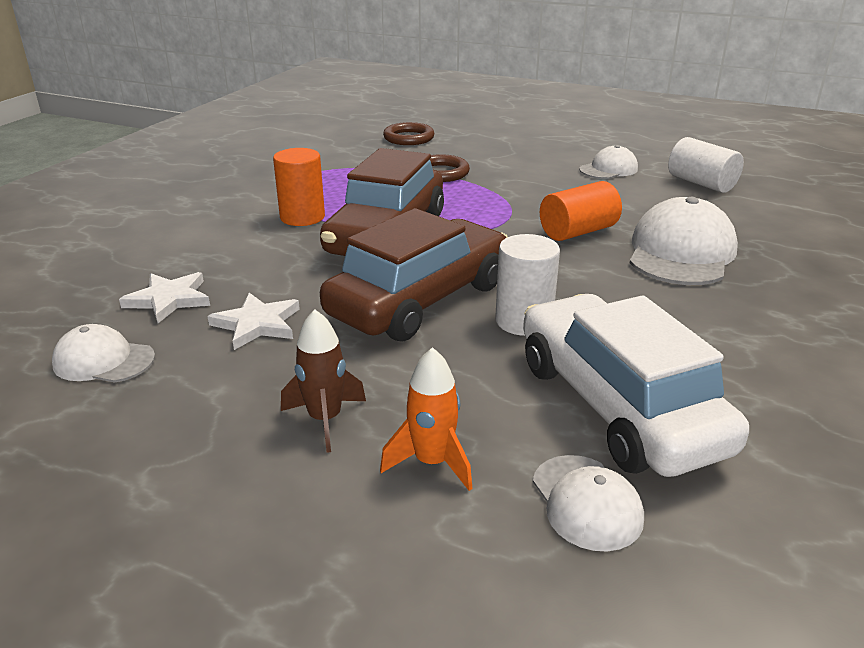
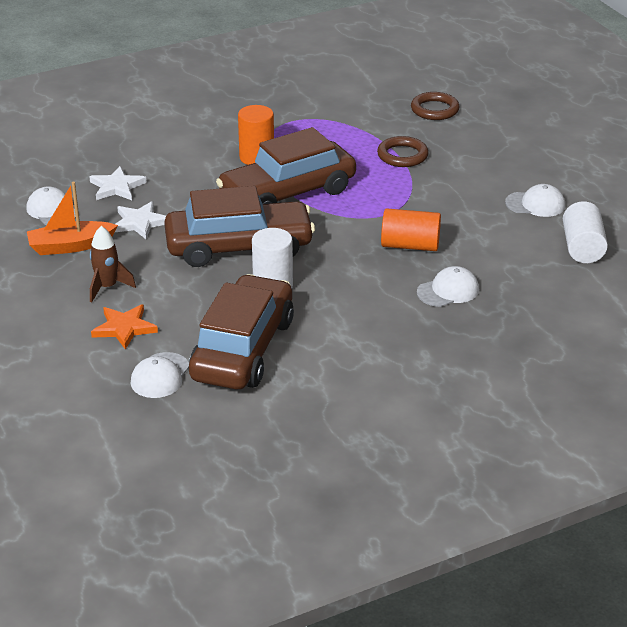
camera: 40 degrees right, 5 degrees up
(193, 392) = (71, 246): none -> orange boat
(432, 462) = (124, 328): orange rocket -> orange star
(617, 405) = (243, 349): white car -> brown car
(681, 252) = (448, 291): white cap -> white cap, size x0.56

